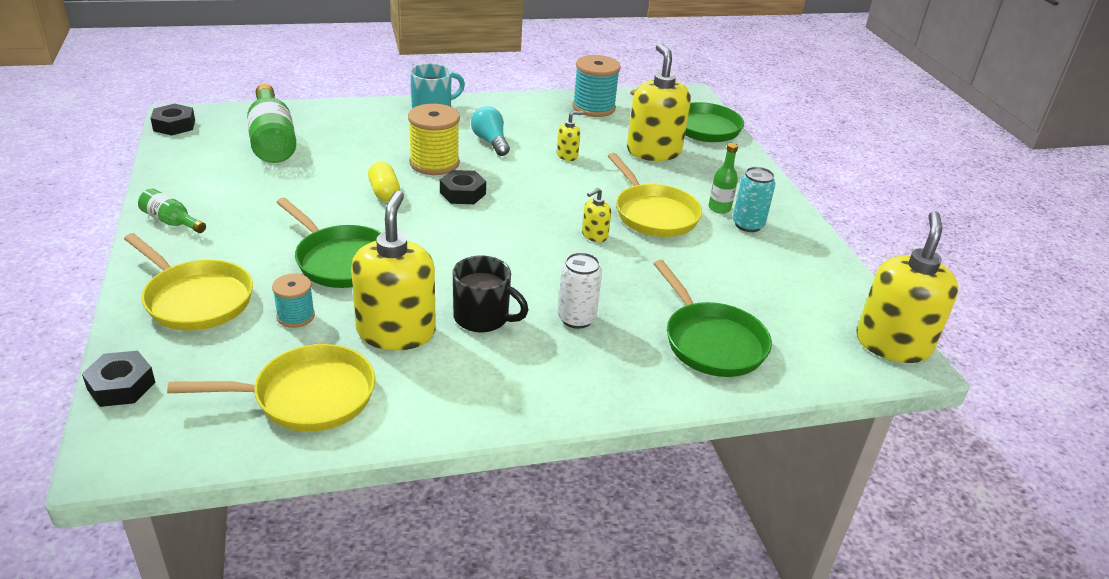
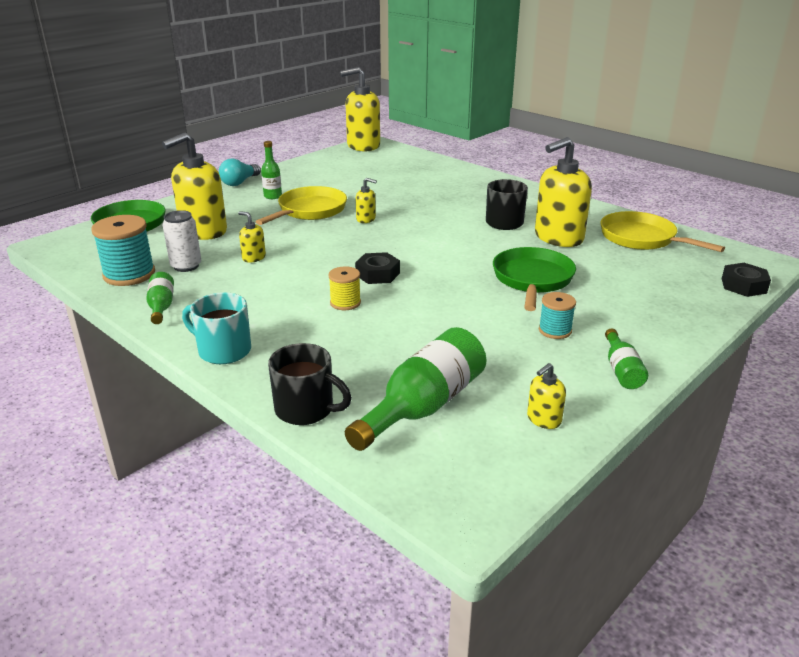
camera: 120 degrees left, 5 degrees down
(174, 125) = (492, 502): black nut -> none
(192, 168) = (543, 419): none -> yellow soap dispenser
(196, 299) = (657, 305): yellow pan -> none
(295, 316) = (603, 268): turquoise spool -> turquoise spool (555, 330)
(330, 111) = (306, 409): none -> black mug
(384, 192) = (425, 303): yellow capsule -> none
(434, 163) = (345, 303): yellow spool -> yellow spool, size x0.57
(490, 142) = (268, 294): turquoise light bulb -> turquoise light bulb (239, 182)
(523, 106) = (161, 306): none -> green bottle
(576, 318) = (461, 202): white can -> white can (186, 266)
(711, 342) = (425, 174): green pan -> none
(748, 225) = (285, 186): turquoise can -> none

